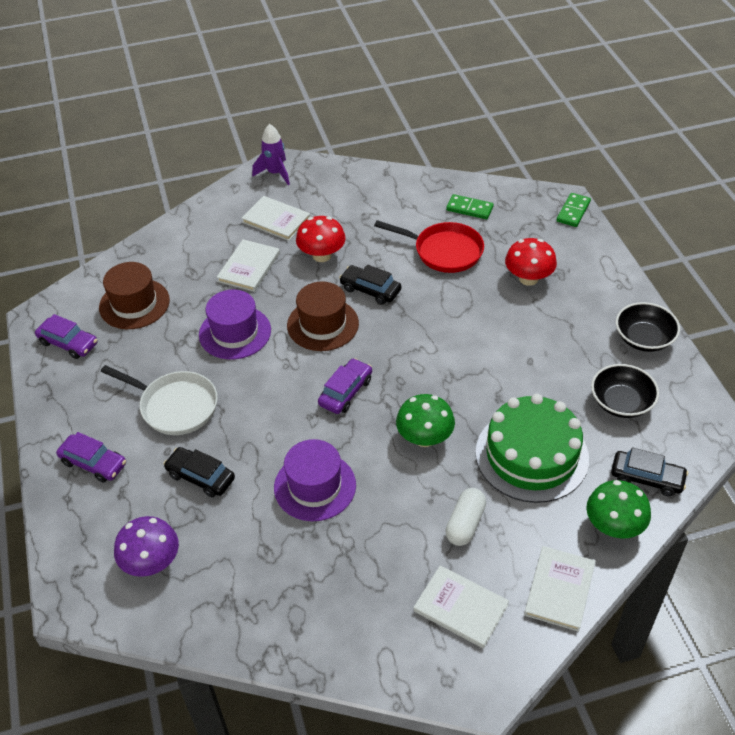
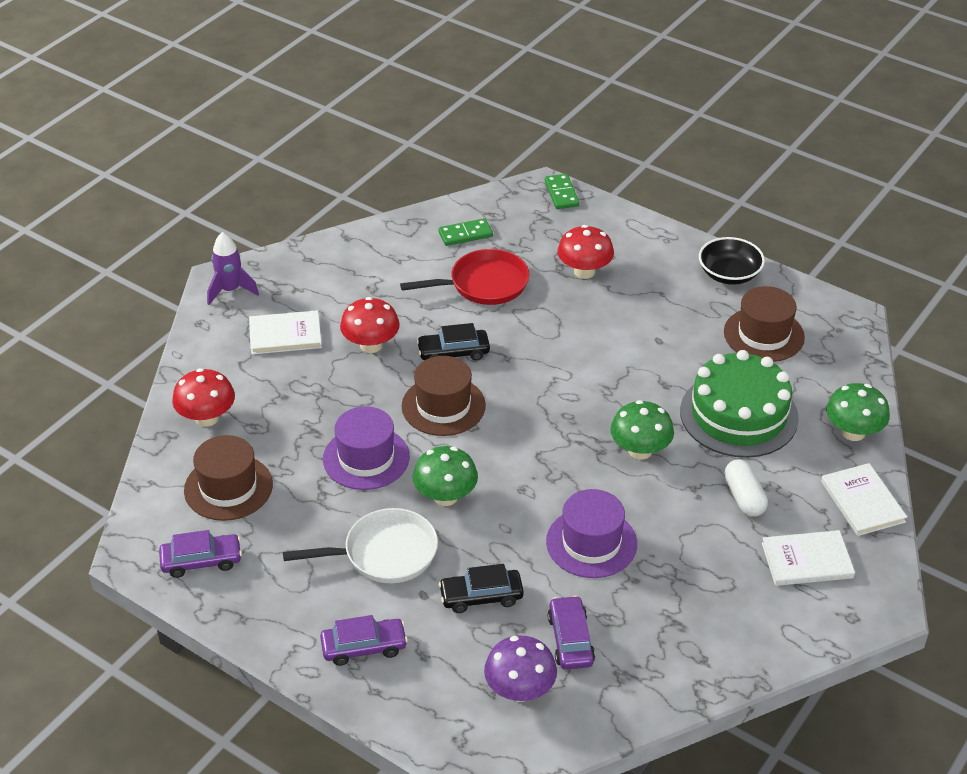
camera: 40 degrees left, 5 degrees down
(171, 250) = (207, 418): none -> red mushroom
(249, 267) = (309, 392): white book -> none
(255, 390) = (445, 496): none -> green mushroom
(345, 392) = (530, 452): purple car -> purple car (570, 640)
(621, 402) = (763, 335): black bowl -> brown hat
(647, 478) = (840, 382): black car -> none

